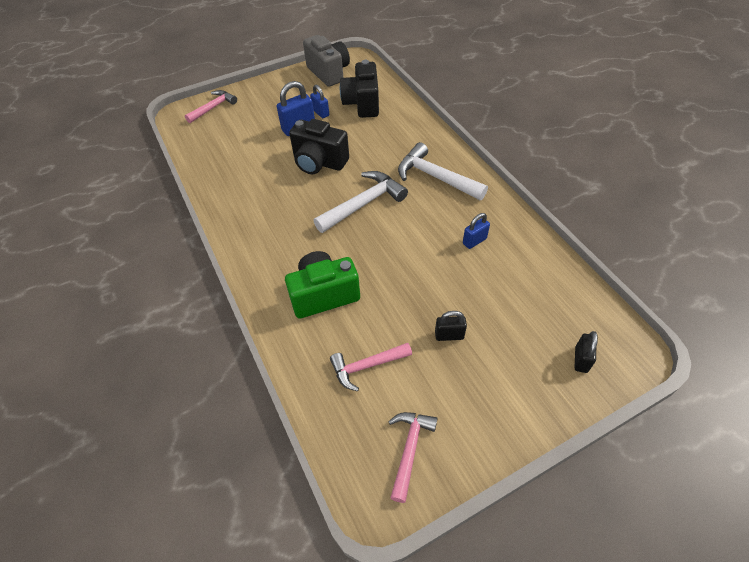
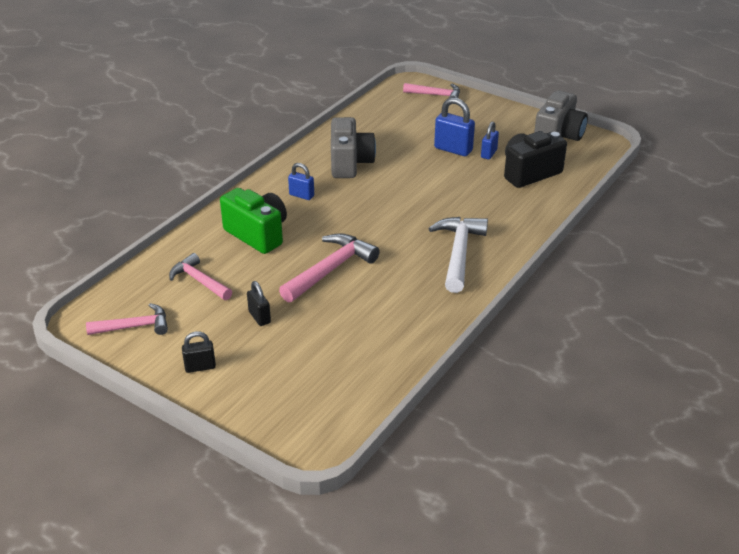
camera: 60 degrees right, 15 degrees down
(265, 193) = (350, 163): none -> grey camera
(319, 162) = (416, 177): black camera -> none
(363, 204) = (382, 220): white hammer -> none
(409, 261) = (330, 269): none -> pink hammer
(474, 241) = (387, 302): blue padlock -> blue padlock (301, 195)
(581, 360) = (283, 408): black padlock -> black padlock (200, 367)

